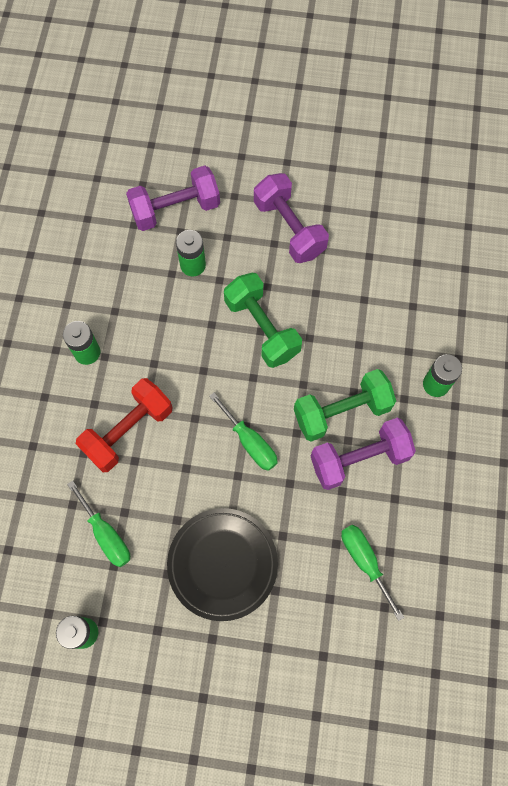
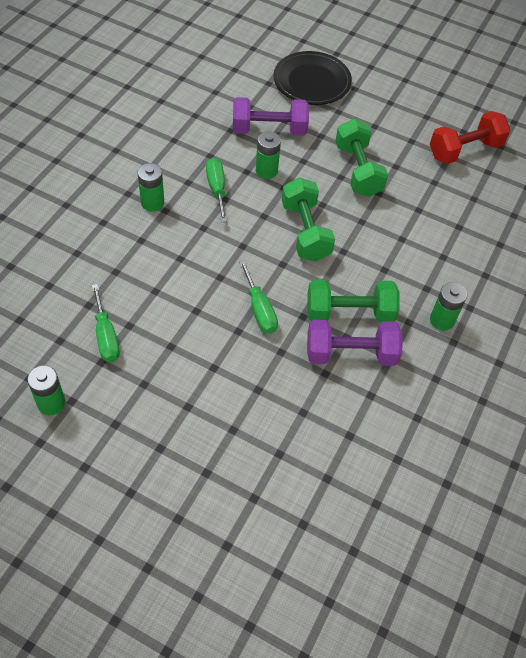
camera: 15 degrees right, 15 degrees down
(128, 431) = (160, 268): red dumbbell -> red dumbbell (465, 150)
(222, 564) = (195, 393): black plate -> black plate (312, 82)
(289, 228) = (358, 170): purple dumbbell -> green dumbbell
(364, 561) = (323, 435): green screwdriver -> green screwdriver (216, 189)

